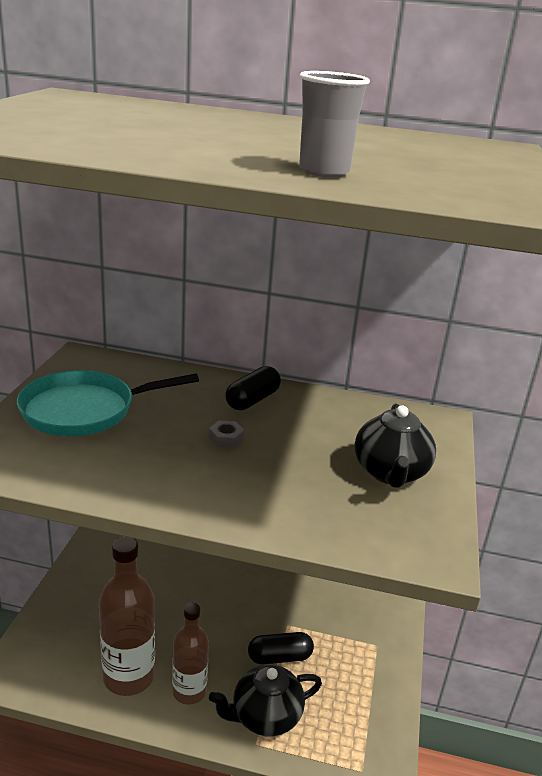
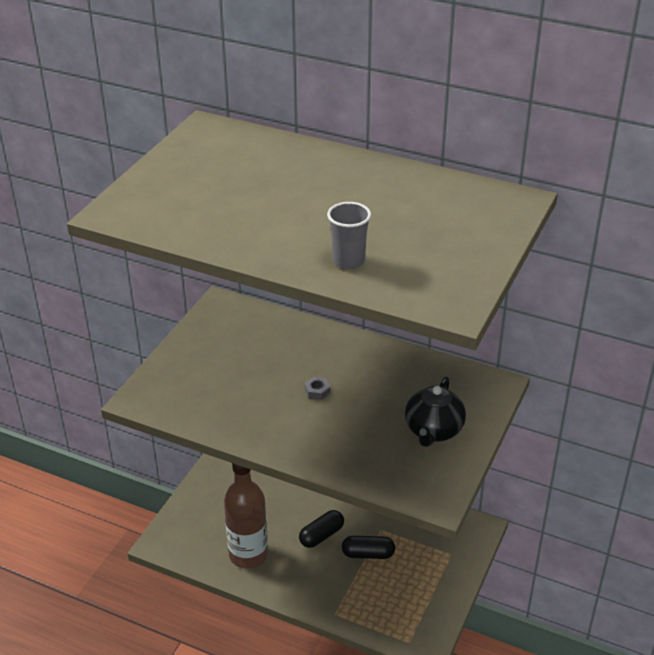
camera: 15 degrees right, 10 degrees up
(84, 410) = (216, 358): turquoise pan -> none
(189, 691) = (292, 571): brown bottle -> none
(252, 400) = (347, 355): black capsule -> black capsule (321, 535)
(265, 716) = (345, 596): black teapot -> none

